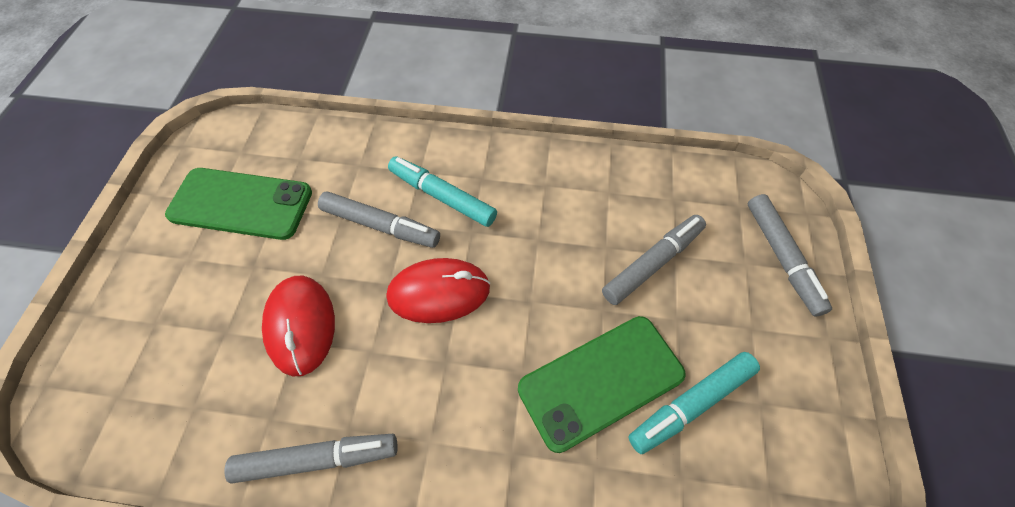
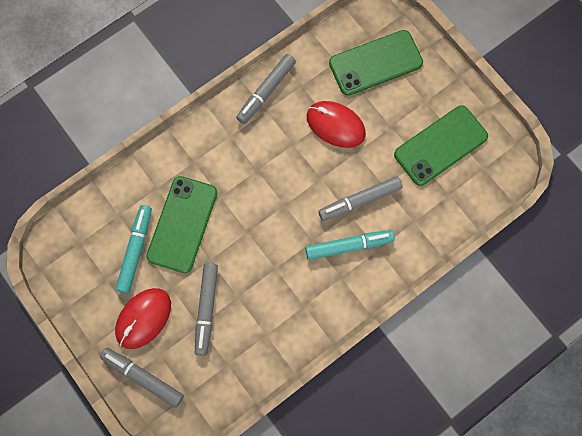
camera: 135 degrees right, 15 degrees up
(161, 355) = (375, 63): none -> green phone
(439, 292) = (293, 196): red mouse -> red mouse (143, 318)

